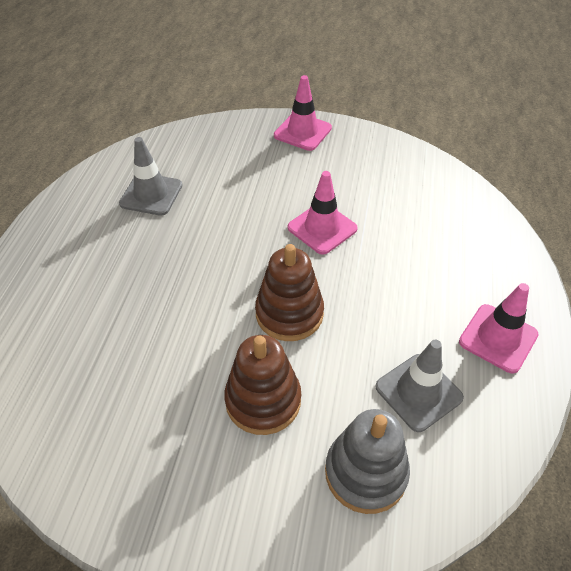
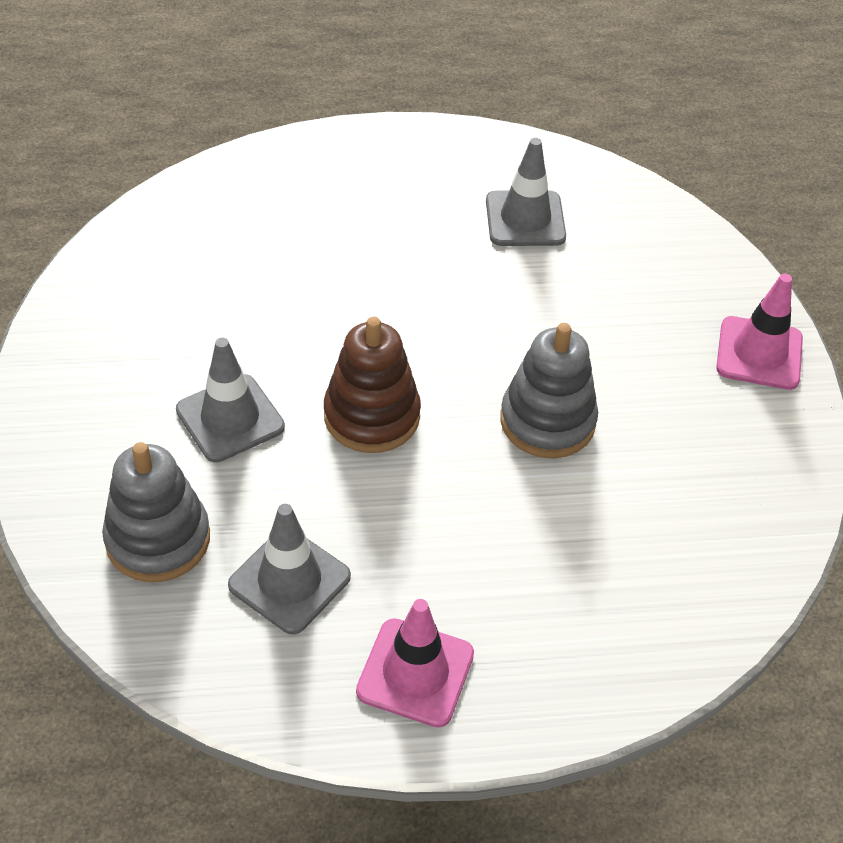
camera: 70 degrees right, 0 degrees up
(263, 400) = (230, 418): brown stacking toy -> grey traffic cone
(322, 228) = (547, 421): pink traffic cone -> grey stacking toy

